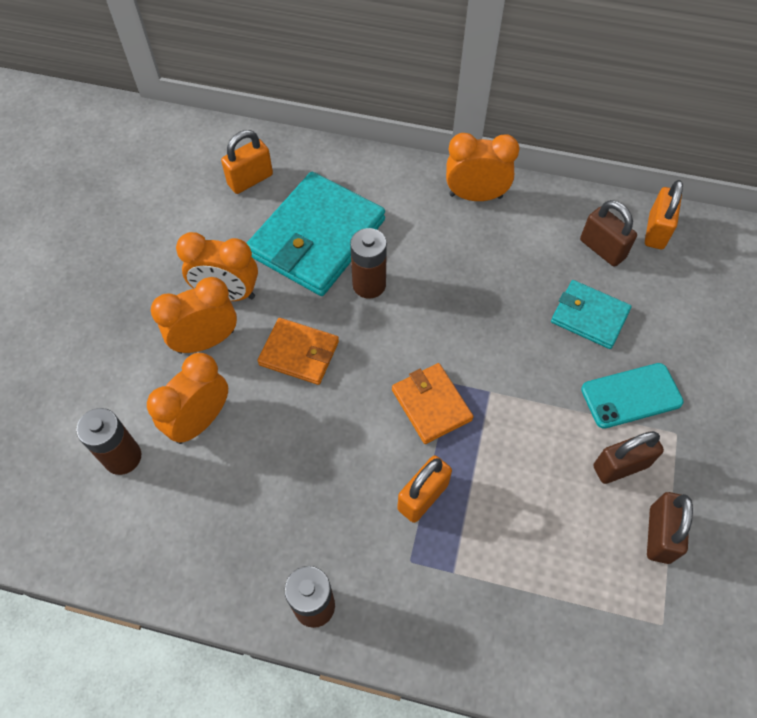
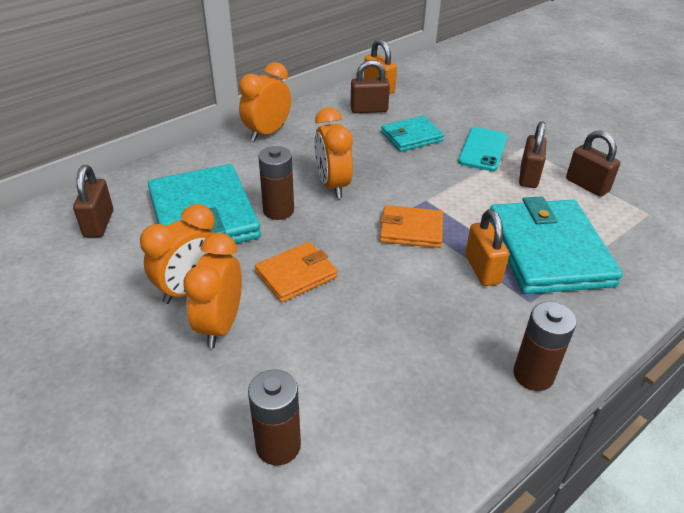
camera: 55 degrees left, 20 degrees down
(200, 421) = (296, 367): orange clock -> orange clock (333, 185)
(250, 180) = (99, 223): orange padlock -> brown padlock
(501, 544) = (548, 251): none -> turquoise wallet

